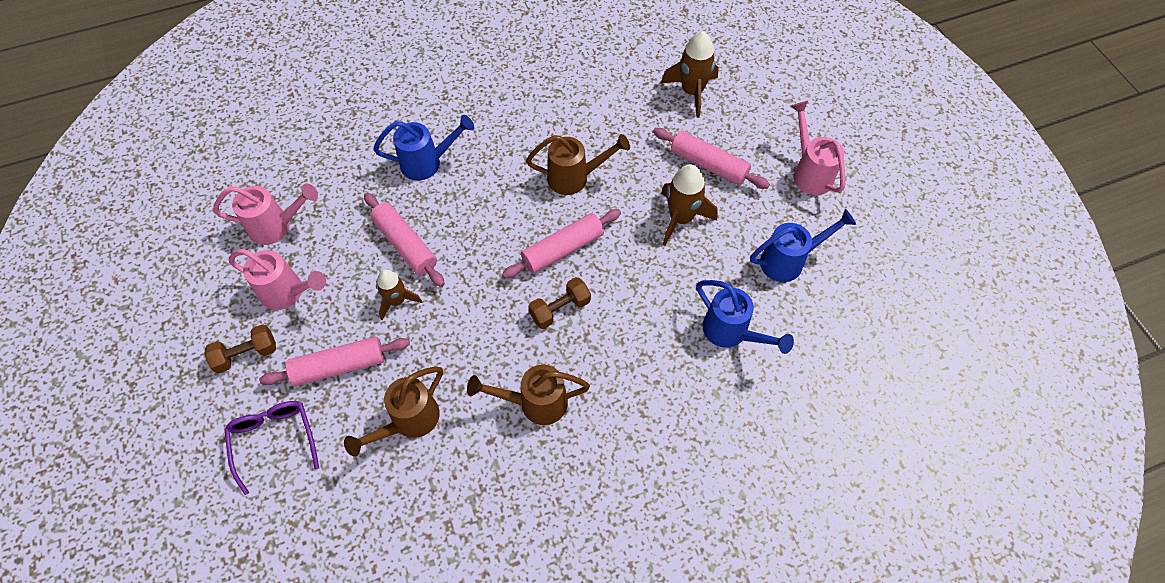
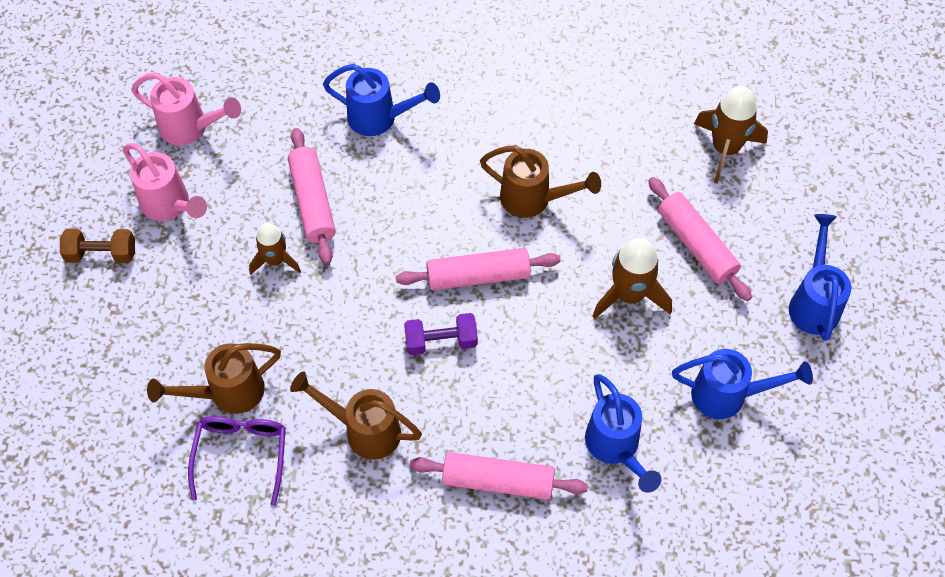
camera: 25 degrees right, 0 degrees up
(274, 440) = (90, 354): purple glasses -> purple glasses (241, 454)
(339, 366) = (186, 305): pink rolling pin -> pink rolling pin (498, 481)
(560, 309) = (441, 341): brown dumbbell -> purple dumbbell
(809, 172) = (813, 301): pink watering can -> blue watering can

